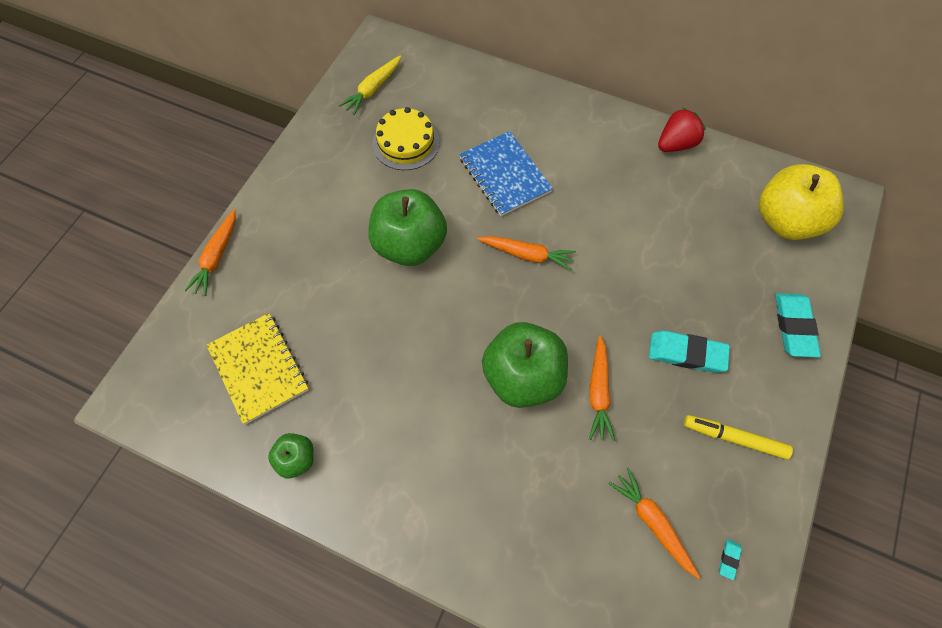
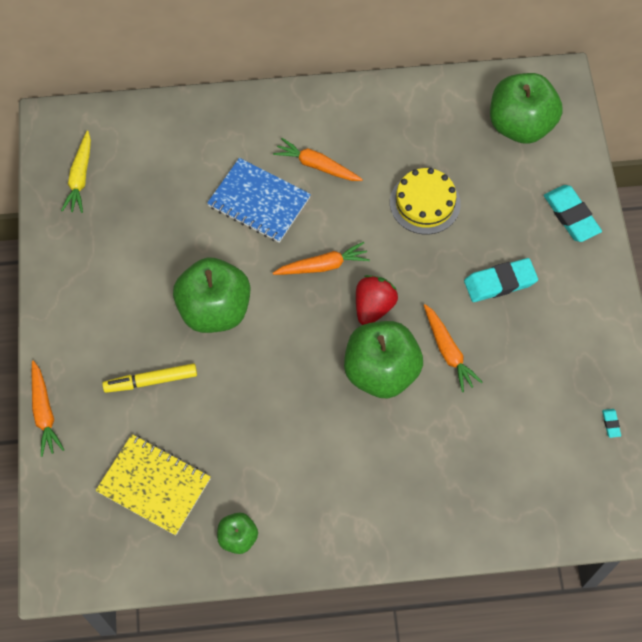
camera: 30 degrees left, 0 degrees up
(406, 142) = (148, 215): yellow cake -> yellow cake (425, 203)
(652, 522) = (543, 428): orange carrot -> orange carrot (317, 165)
(675, 144) = (393, 97): red strawberry -> red strawberry (373, 307)
(734, 438) = (570, 331): yellow marker -> yellow marker (151, 381)
(785, 221) = (520, 125): yellow apple -> green apple

